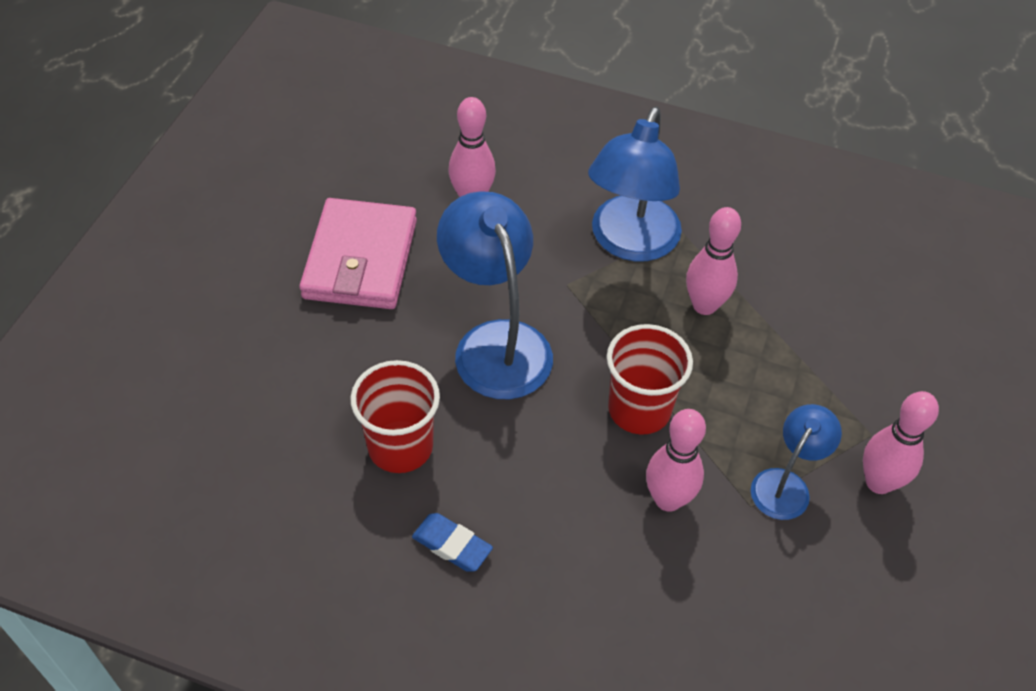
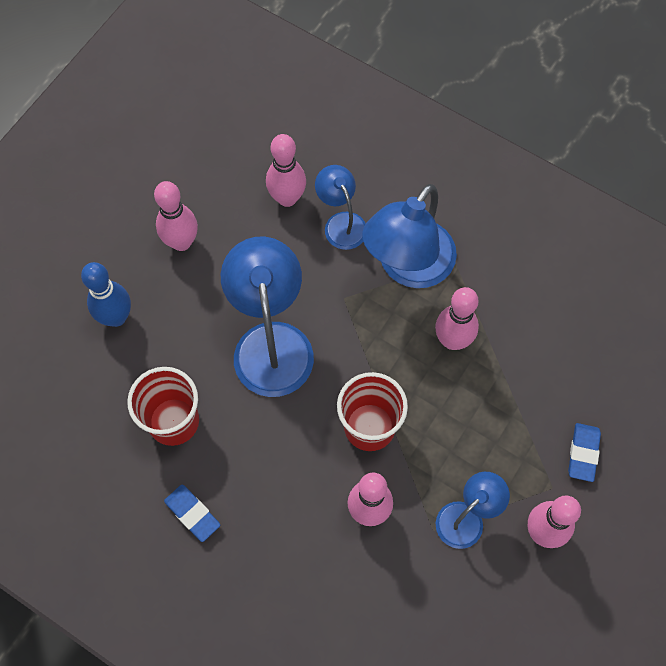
camera: 15 degrees right, 15 degrees up
(300, 348) = (116, 317): none -> blue bowling pin
(360, 259) = (181, 242): pink wallet -> pink bowling pin
(541, 212) = (341, 223): none -> blue lamp
(891, 392) = (583, 453): none -> blue eraser

